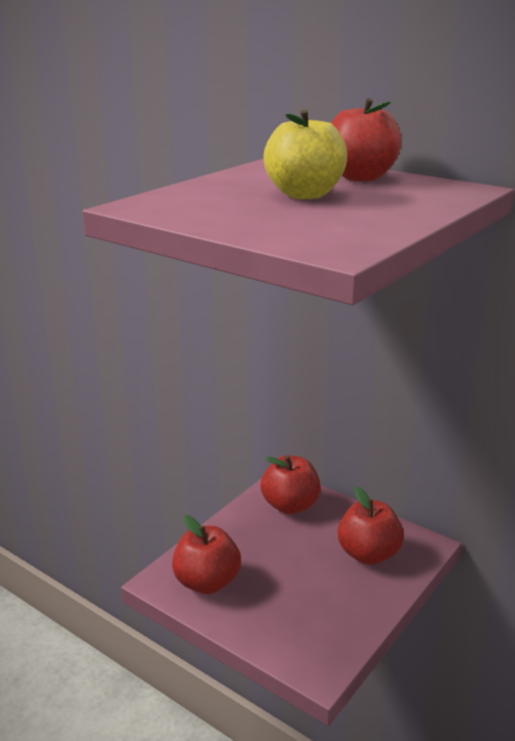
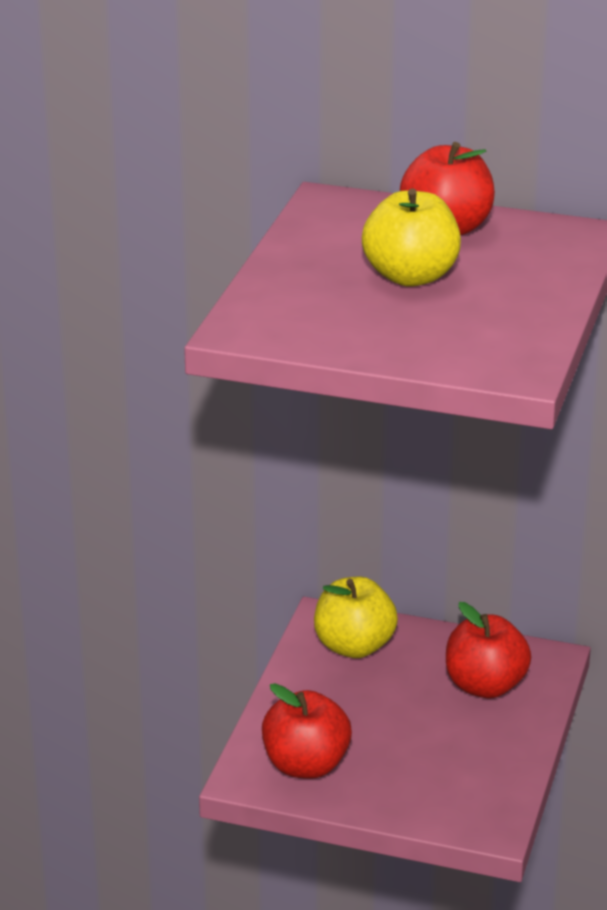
camera: 20 degrees left, 5 degrees up
(290, 506) = (354, 646): red apple -> yellow apple

